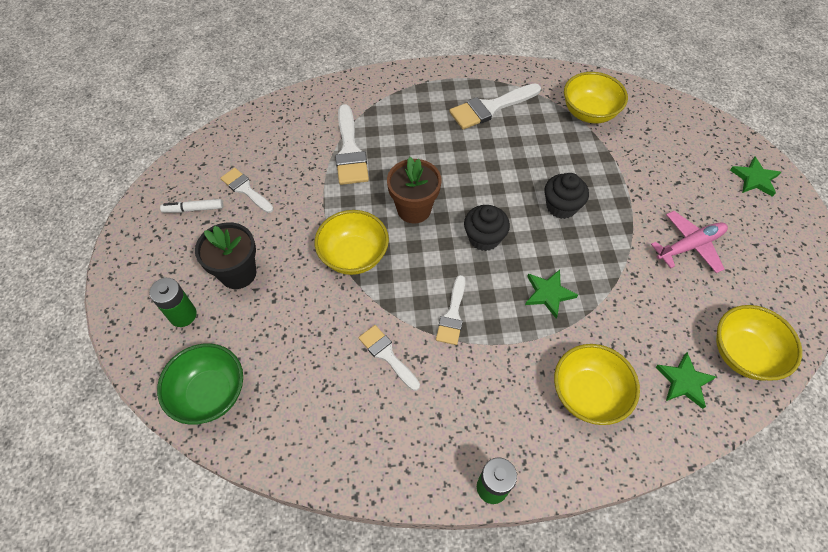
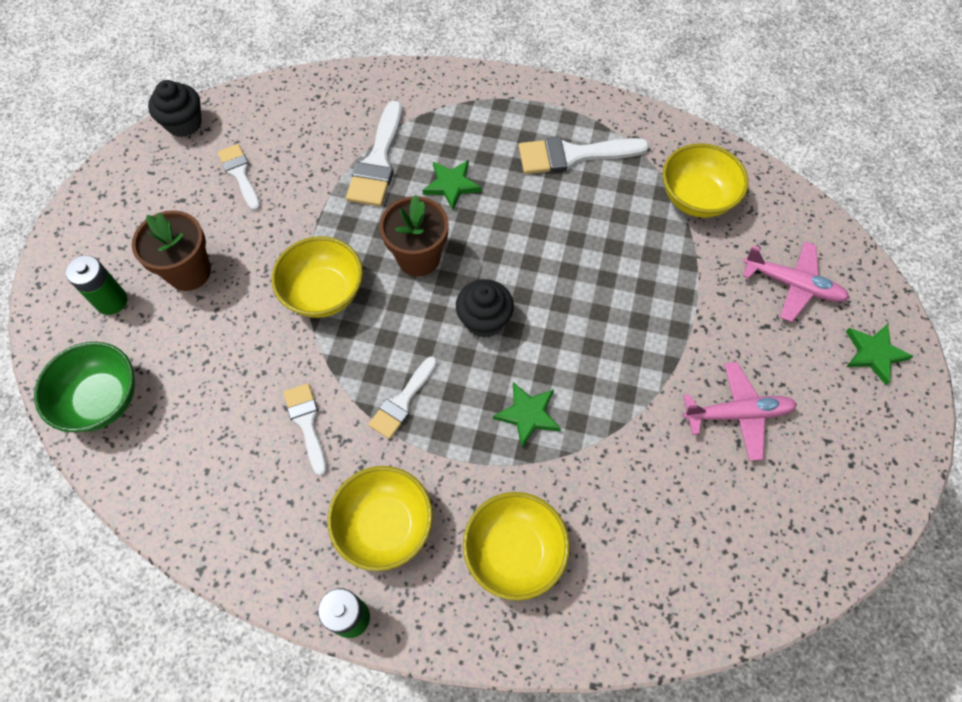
camera: 20 degrees right, 5 degrees up
(193, 209) = (174, 181): white marker -> none
(238, 273) = (189, 272): black flower pot -> brown flower pot
(561, 206) = (598, 310): black cupcake -> black cupcake (184, 123)
(680, 150) = (792, 285): none -> pink plane
(684, 381) = (639, 580): green star -> green star (451, 185)
(743, 354) = (733, 574): yellow bowl -> yellow bowl (385, 526)

